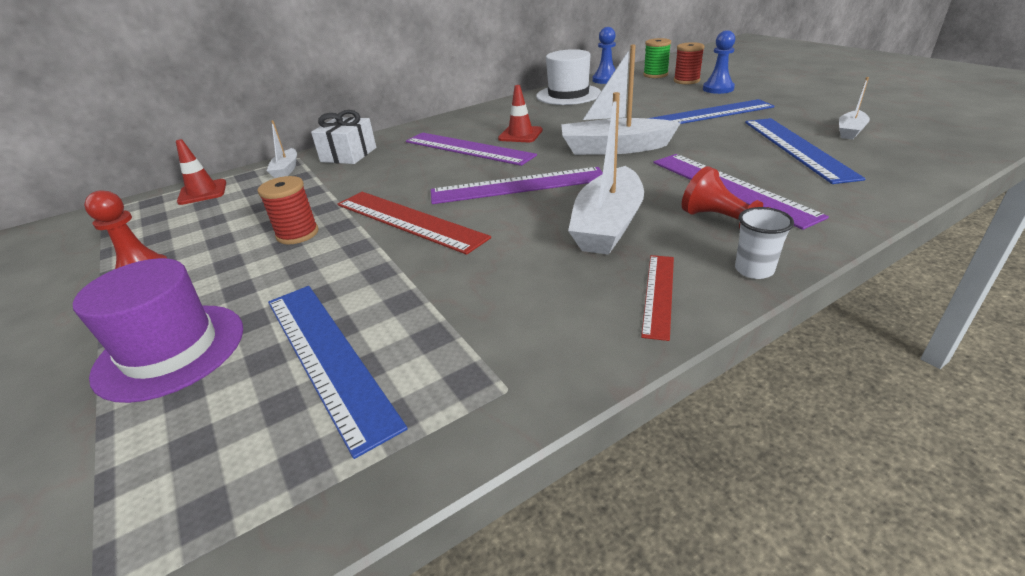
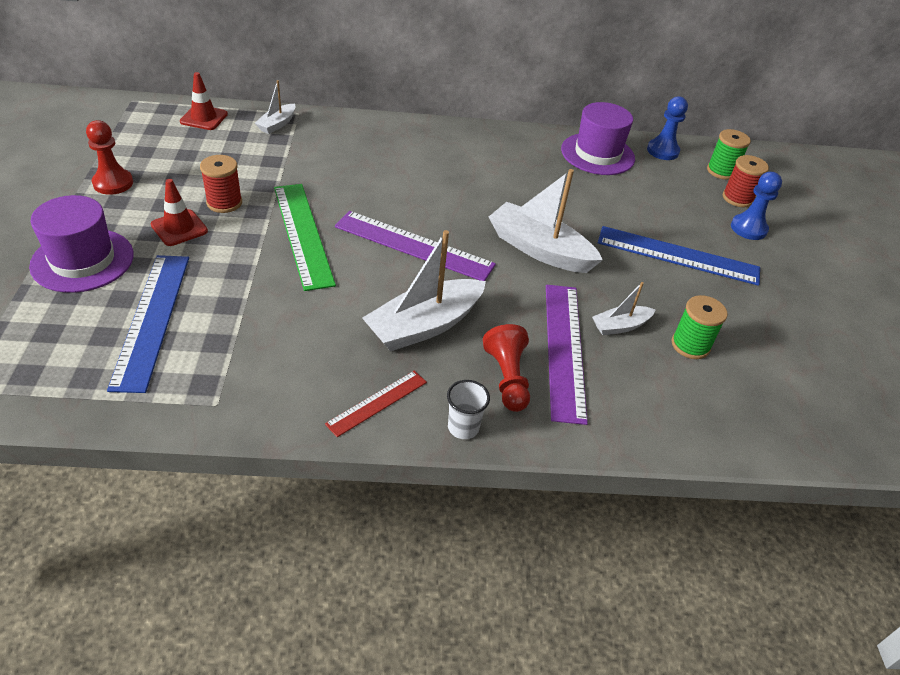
camera: 25 degrees right, 10 degrees up
(348, 155) = (335, 132): white gift -> none
(408, 220) = (303, 234): red ruler -> green ruler
(468, 148) = (428, 178): purple ruler -> none
(520, 134) = (488, 186): red traffic cone -> red traffic cone (179, 228)
(568, 95) = (597, 154): white hat -> purple hat
(797, 148) = (690, 345): blue ruler -> green spool
(850, 131) = (773, 358): white boat -> white boat (620, 326)

